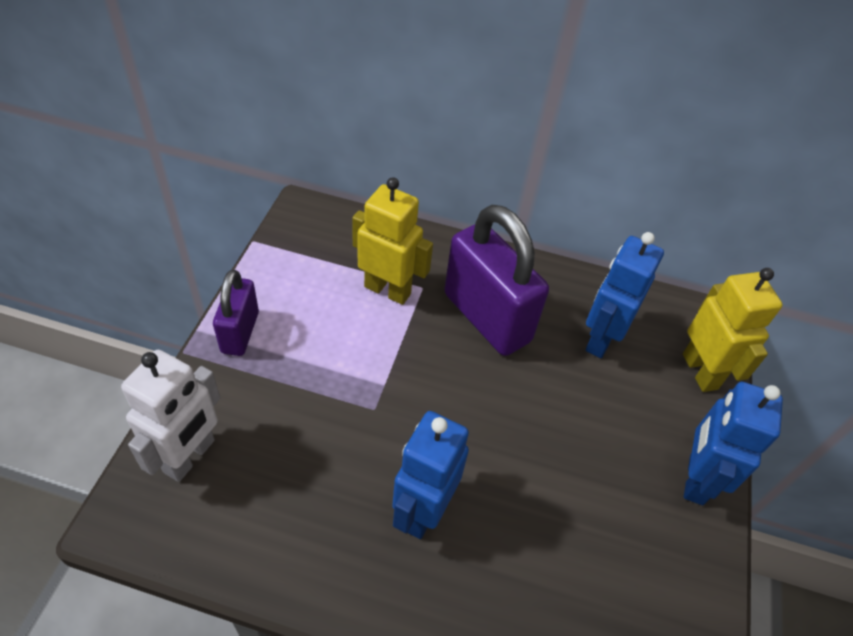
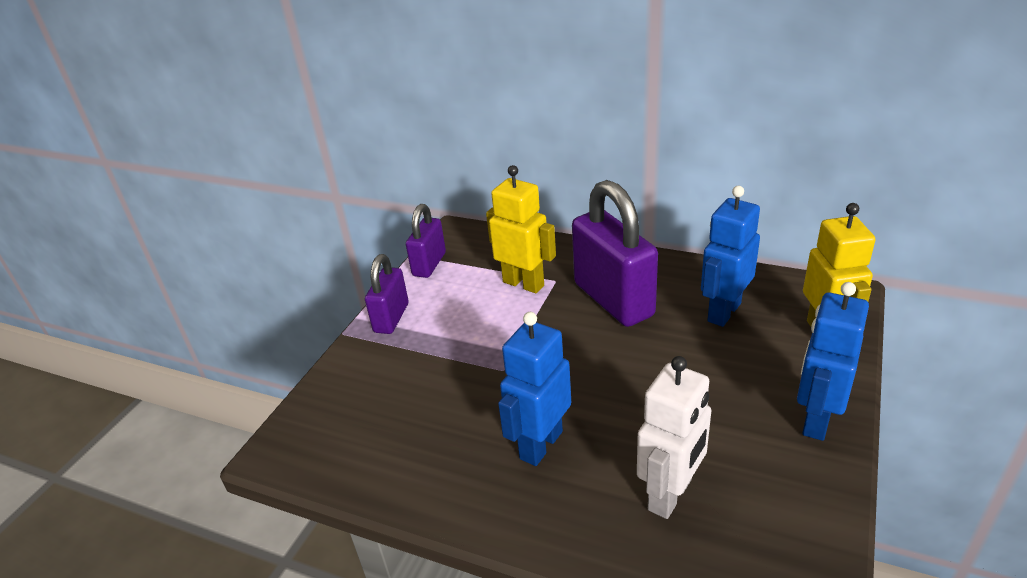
camera: 15 degrees right, 15 degrees down
(190, 456) = (338, 406): white robot -> white robot (670, 495)
(277, 256) = (429, 264): none -> purple padlock

